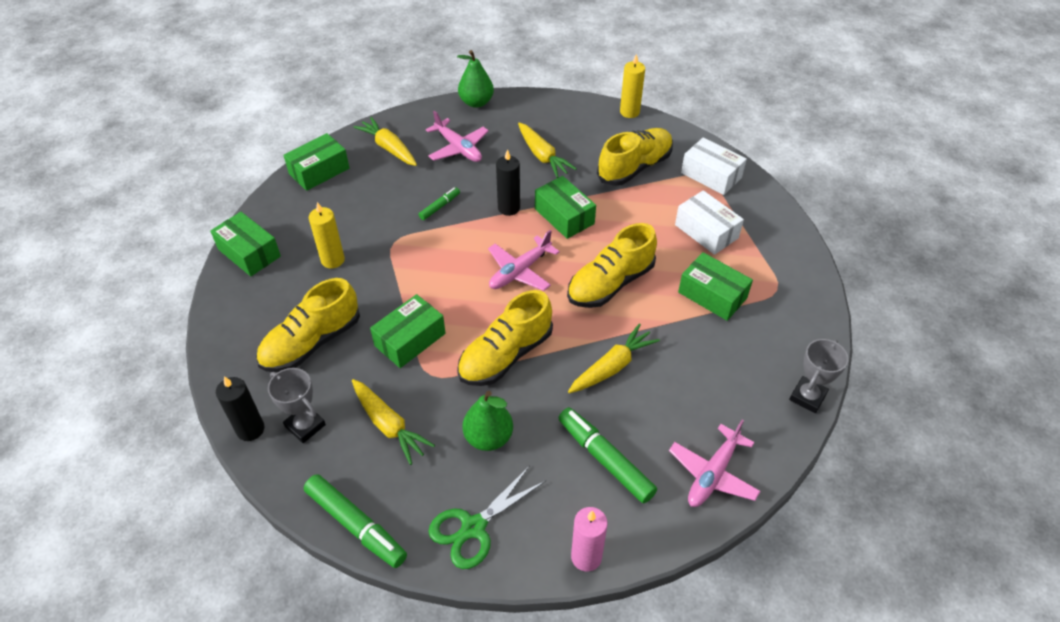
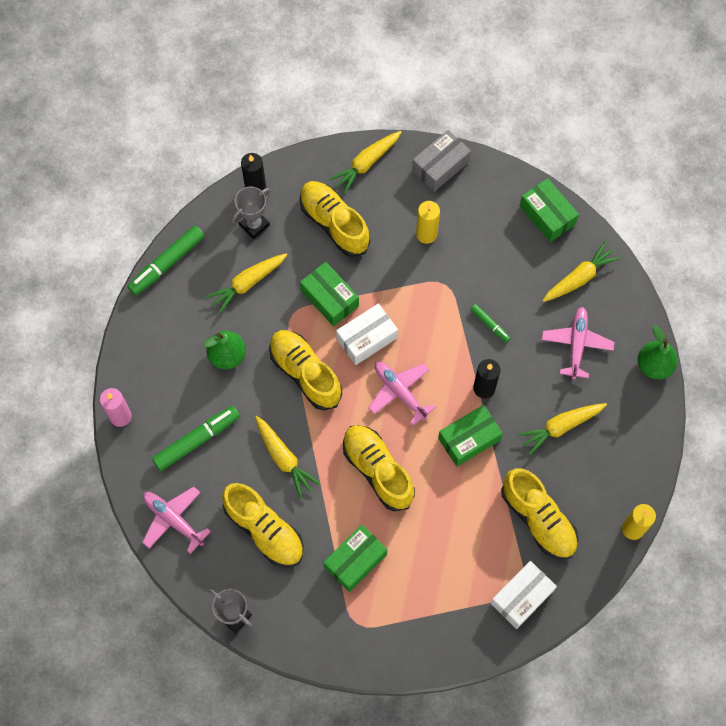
camera: 95 degrees right, 20 degrees up
(235, 318) = (366, 164): none -> yellow carrot
(249, 253) = (440, 166): green box -> grey box
(458, 148) = (576, 344): pink plane -> pink plane turned 135 degrees clockwise
(474, 527) = (154, 341): green scissors -> none
(700, 378) = (264, 530): none -> yellow shoe
(706, 231) = (438, 573): white box -> white box (367, 338)

